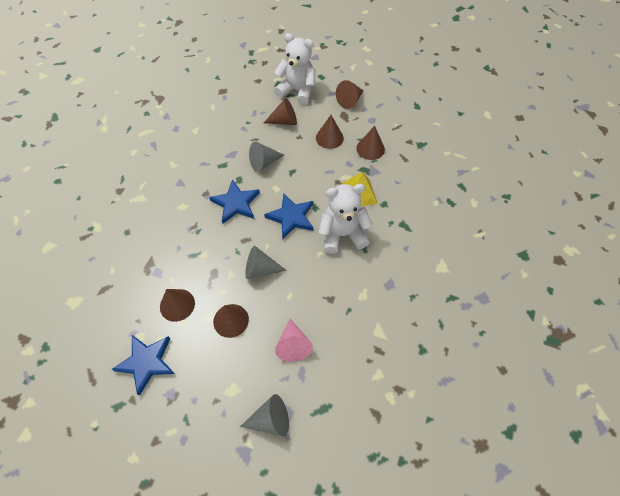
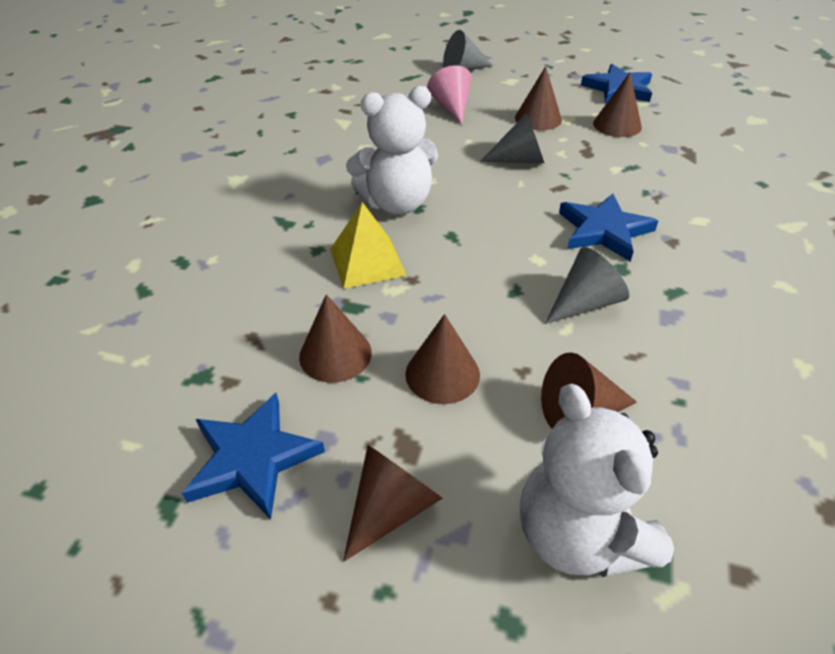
camera: 175 degrees right, 15 degrees down
(291, 217) = (492, 218): blue star -> blue star (252, 458)
(297, 91) = (579, 535): white teddy bear -> white teddy bear turned 45 degrees clockwise

